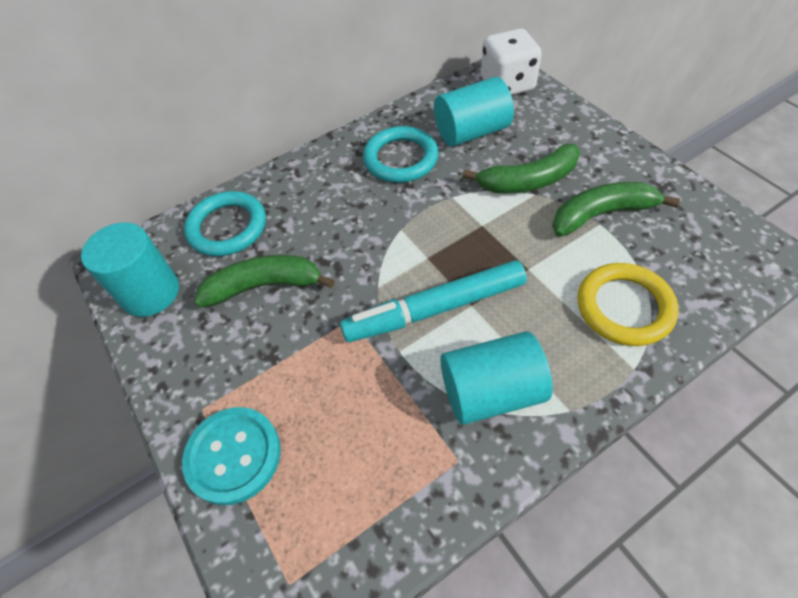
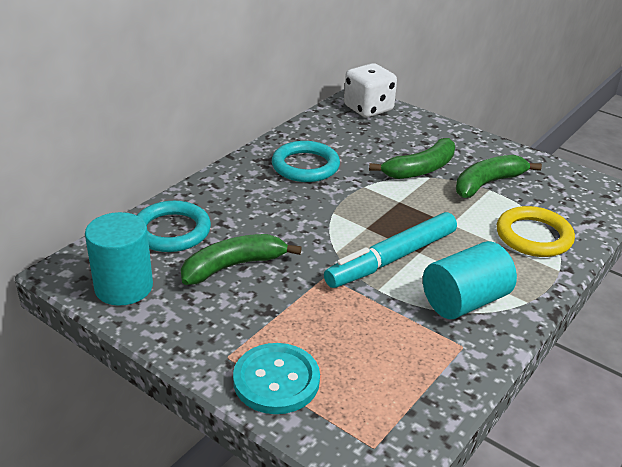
camera: 25 degrees left, 20 degrees down
(471, 132) = (356, 142): turquoise cylinder -> none

